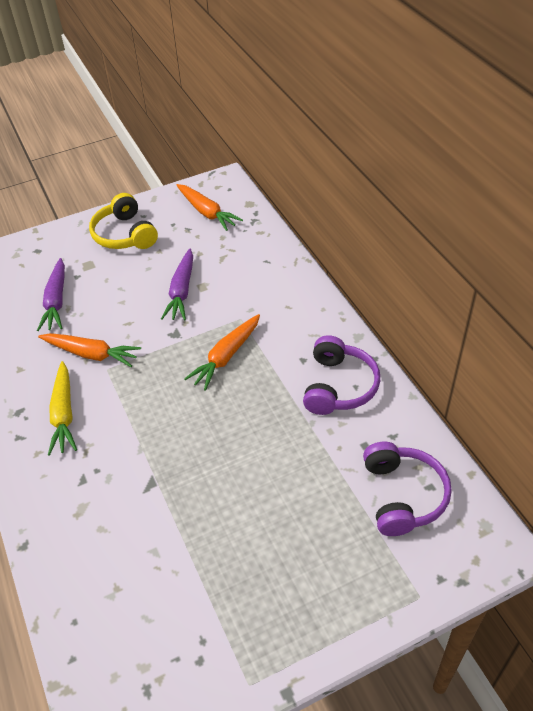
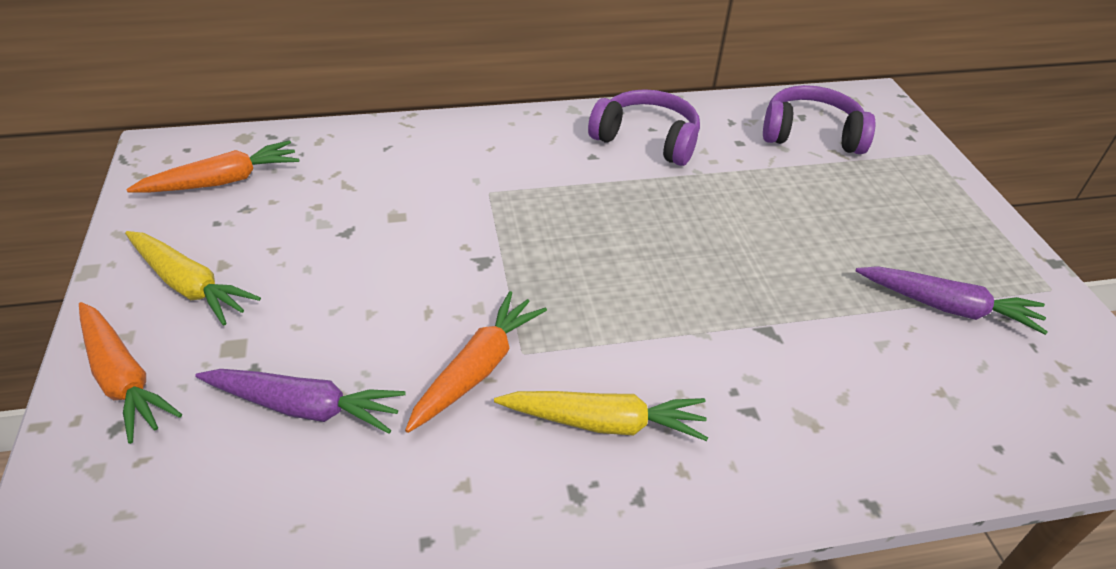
camera: 80 degrees left, 5 degrees down
(125, 234) = (189, 285): yellow headphones -> yellow carrot
(182, 291) = (392, 239): purple carrot -> purple carrot (947, 307)
(226, 356) = (556, 218): orange carrot -> orange carrot (123, 378)

